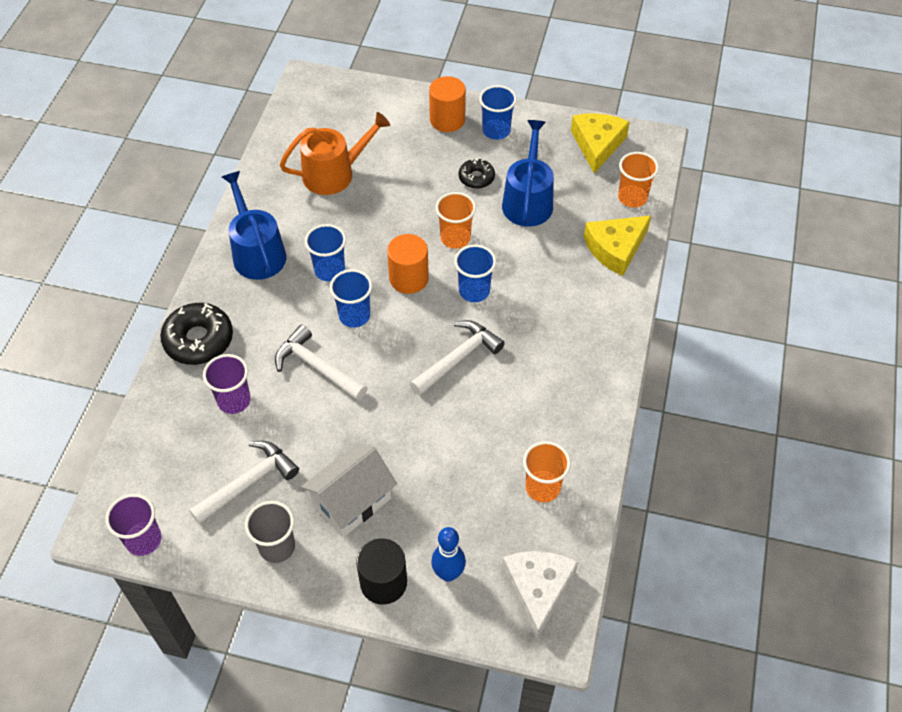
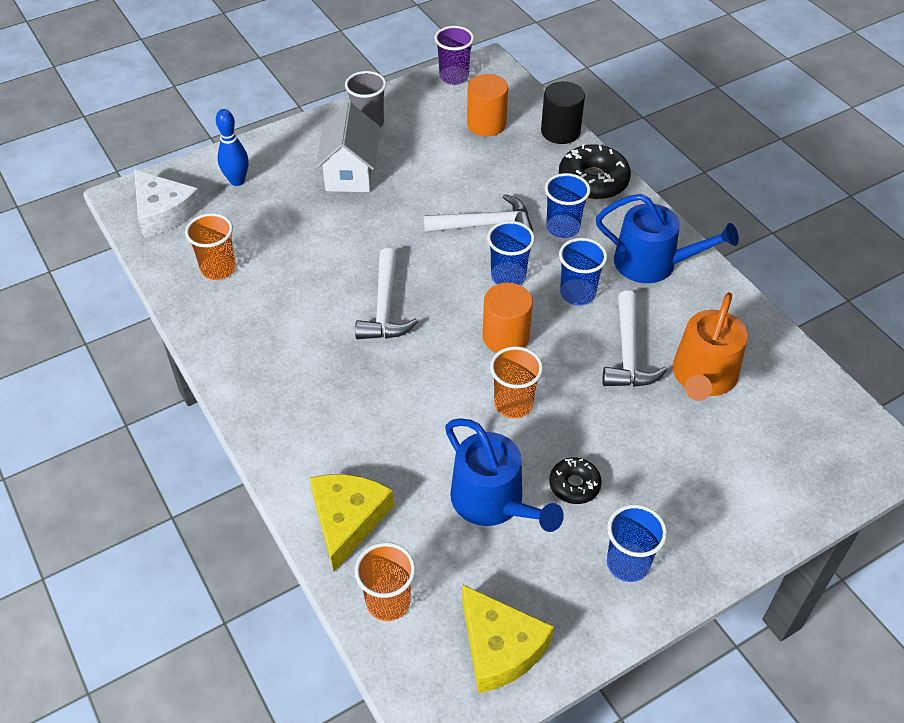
camera: 135 degrees right, 5 degrees down
(234, 401) = (510, 167): purple cup -> none
(249, 483) = (432, 137): white hammer -> white hammer (628, 352)
(383, 582) = (276, 151): black cylinder -> black cylinder (560, 131)
(447, 120) = (693, 531): orange cylinder -> orange cylinder (486, 124)
(474, 291) = (437, 369): blue cup -> blue cup (563, 228)

